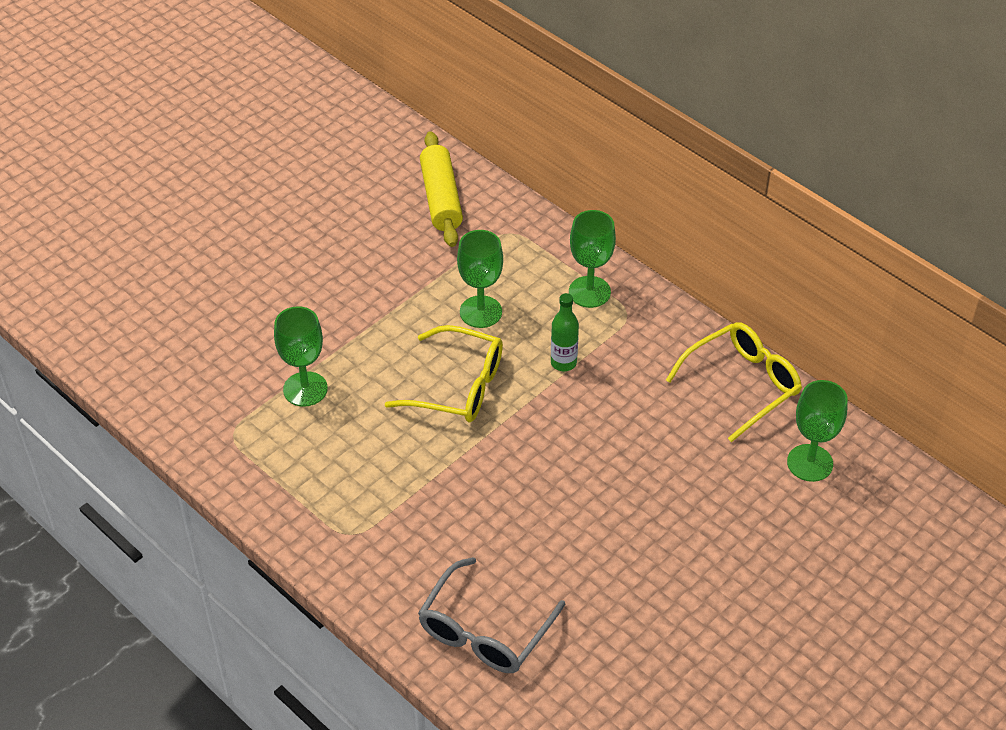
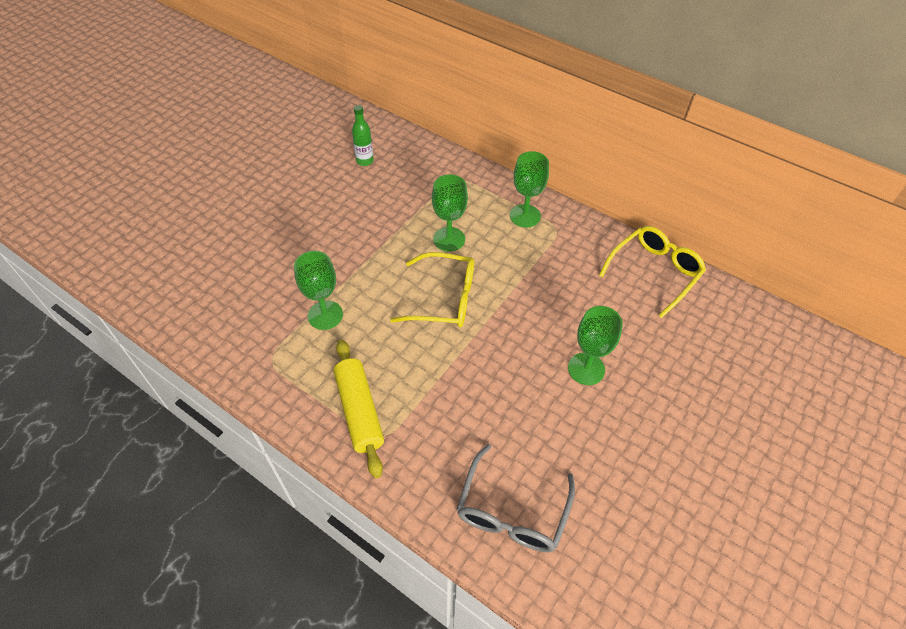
camera: 10 degrees left, 5 degrees up
(441, 198) = (403, 160): yellow rolling pin -> yellow rolling pin (359, 411)
(563, 363) = (519, 271): green bottle -> green bottle (364, 161)
(810, 463) = (723, 327): green goblet -> green goblet (586, 369)

